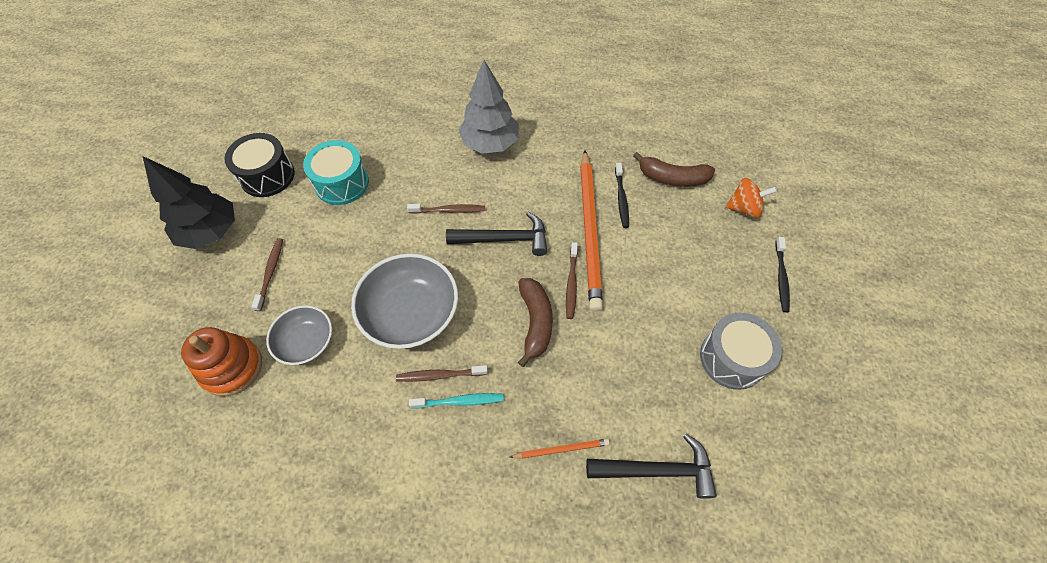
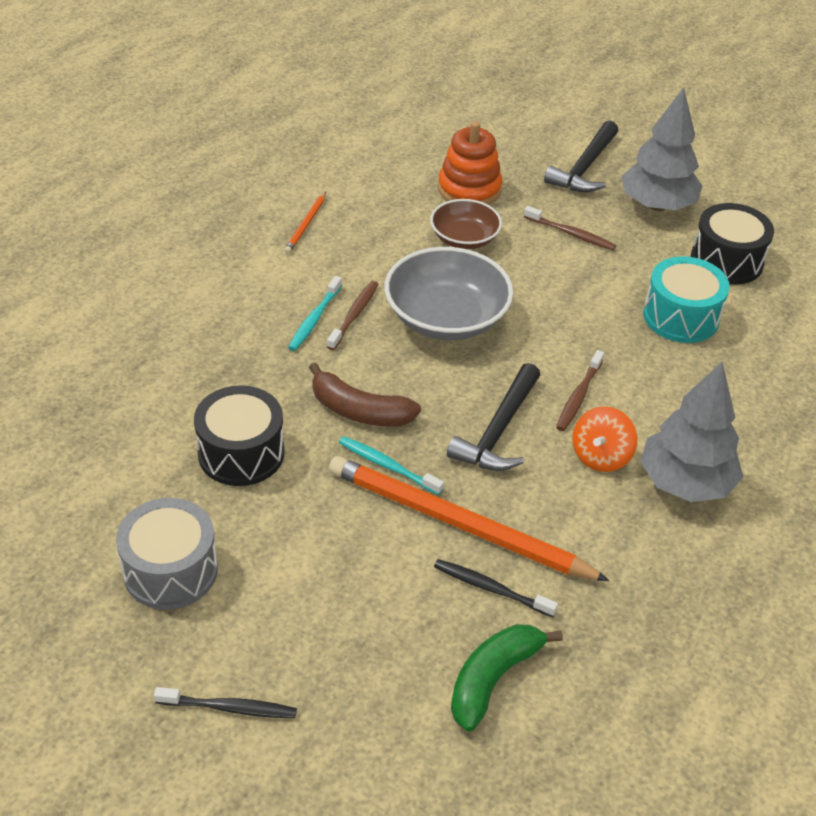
camera: 115 degrees right, 15 degrees down
(211, 232) = (657, 205): black tree -> grey tree
(306, 342) = (464, 238): grey bowl -> brown bowl
(561, 449) = (204, 371): orange pencil -> orange pencil (306, 225)
(571, 283) = (388, 466): brown toothbrush -> turquoise toothbrush
(619, 374) = (241, 453): none -> black drum
(656, 470) = (120, 431): black hammer -> black hammer (584, 168)
(672, 178) = (493, 679): brown banana -> green banana
(744, 208) = (374, 744): orange spinning top -> orange spinning top (601, 456)
(781, 277) = (229, 708): black toothbrush -> black toothbrush turned 150 degrees clockwise

